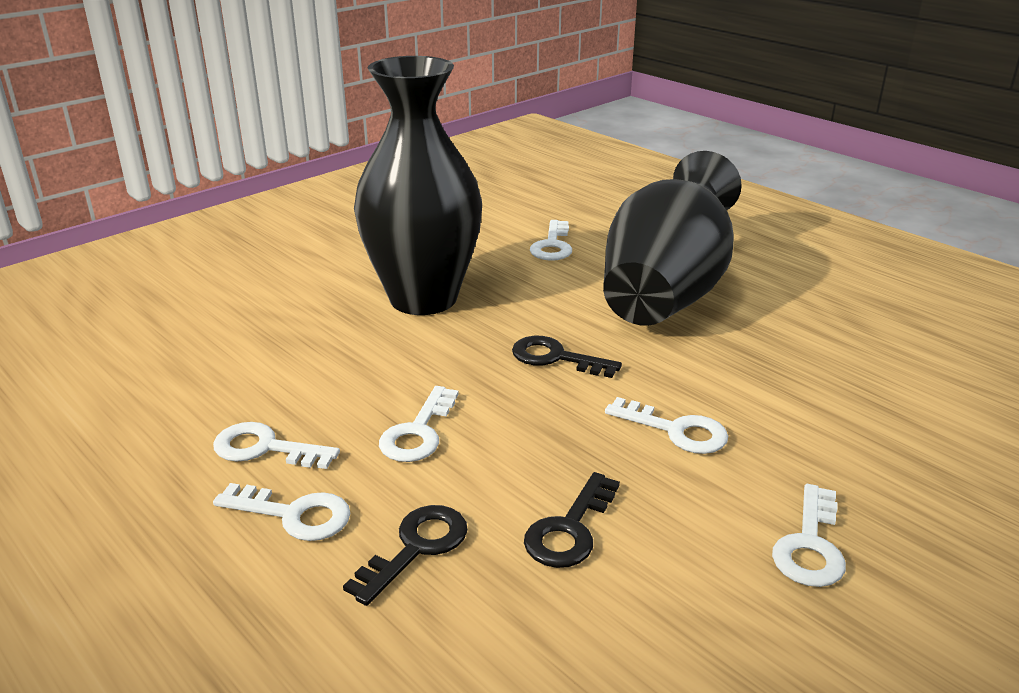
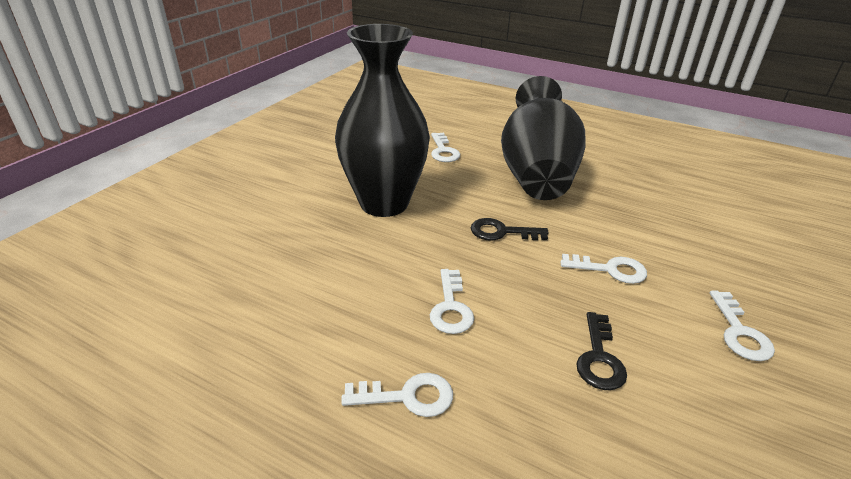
camera: 20 degrees left, 5 degrees up
(266, 448) = (349, 346): white key -> none
(416, 548) = (512, 400): black key -> none

